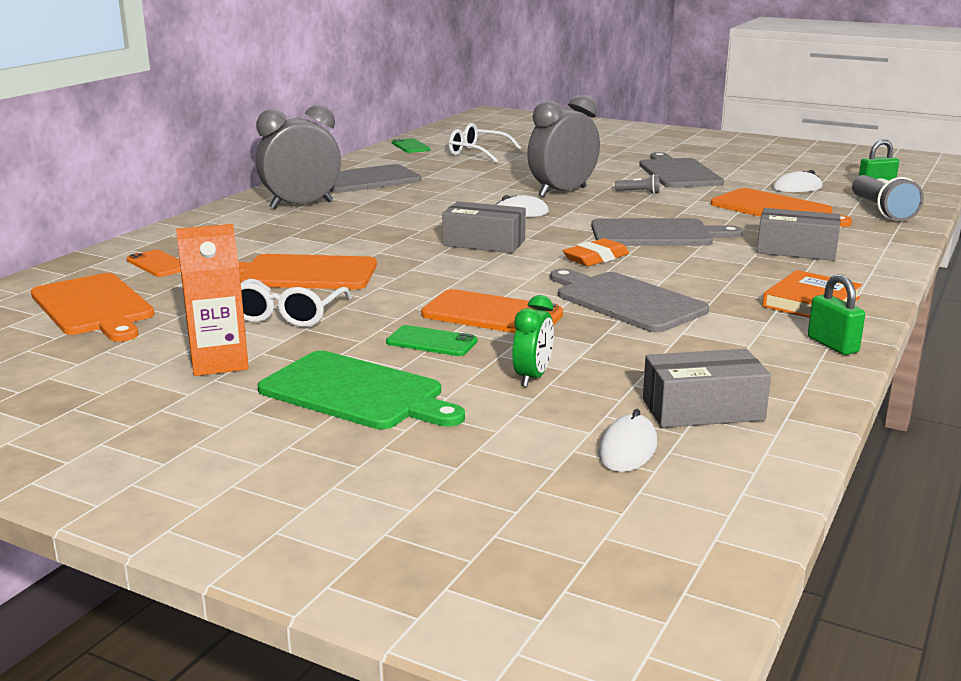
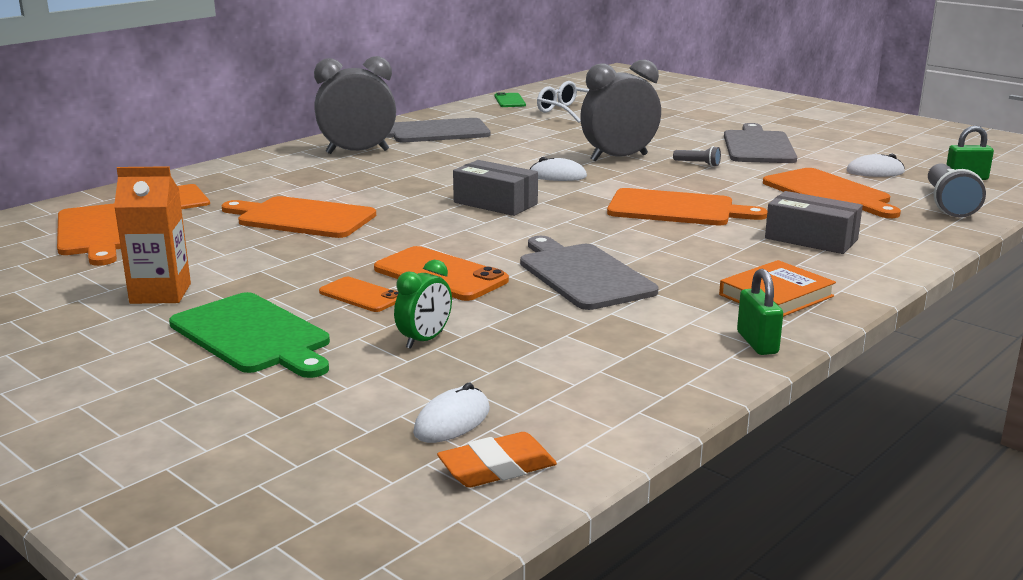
camera: 15 degrees right, 0 degrees up
(288, 314) = (256, 255): white glasses -> none
(431, 342) = (361, 295): green phone -> orange phone
(595, 258) = (592, 228): orange eraser -> orange eraser (497, 468)
(656, 234) = (676, 209): grey cutting board -> orange cutting board
(702, 409) = (560, 392): grey box -> none

